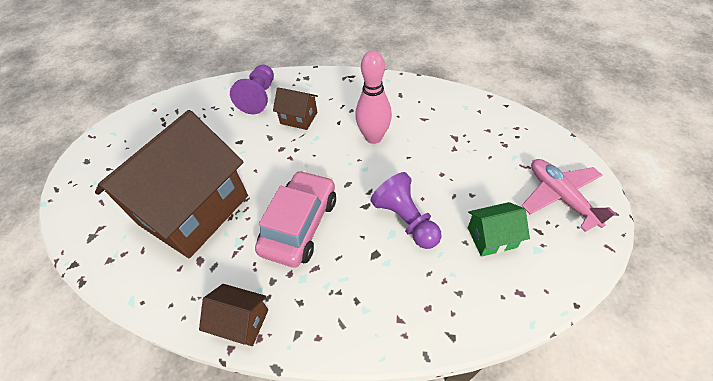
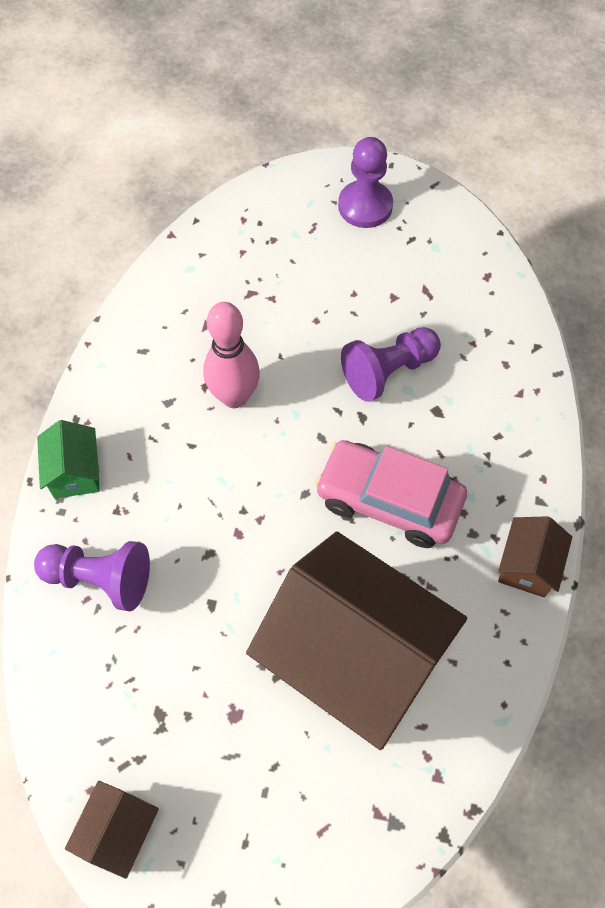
camera: 90 degrees left, 10 degrees up
(299, 118) = (170, 507): brown house -> brown house (119, 831)
(491, 237) = (418, 286): green house -> green house (75, 472)
(560, 197) = (365, 206): pink plane -> purple pawn

